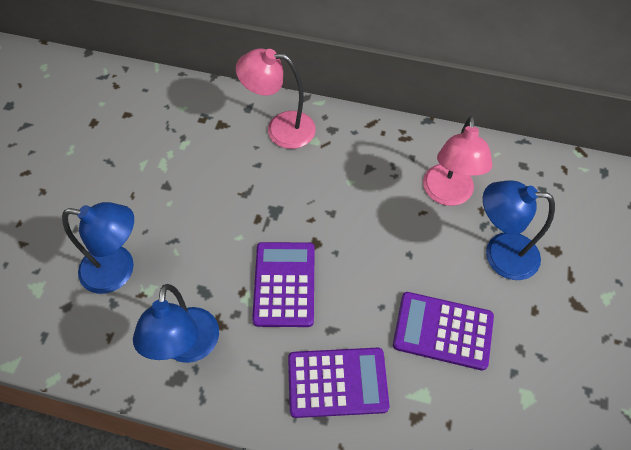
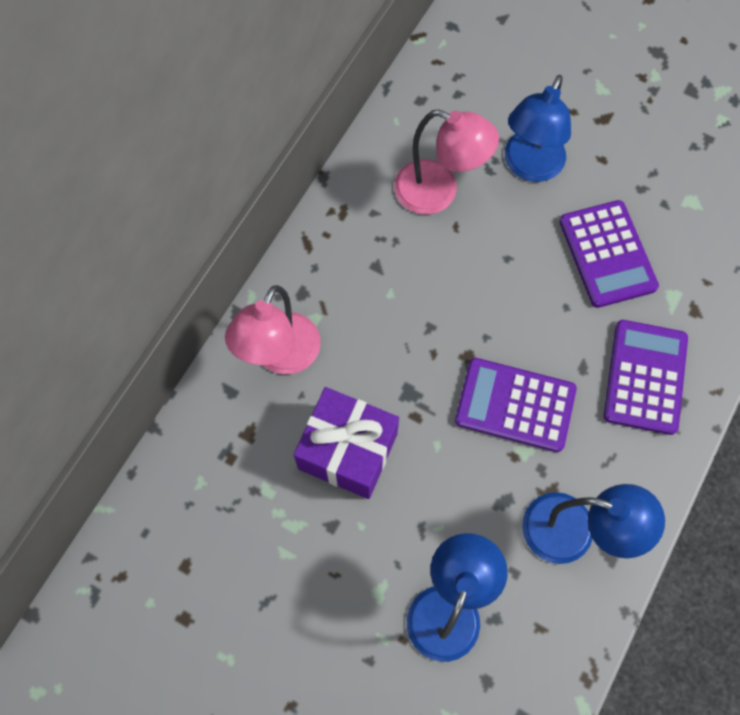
camera: 75 degrees left, 10 degrees up
(221, 183) = (348, 451): none -> purple gift
(443, 331) = (607, 254): purple calculator -> purple calculator turned 45 degrees counterclockwise

